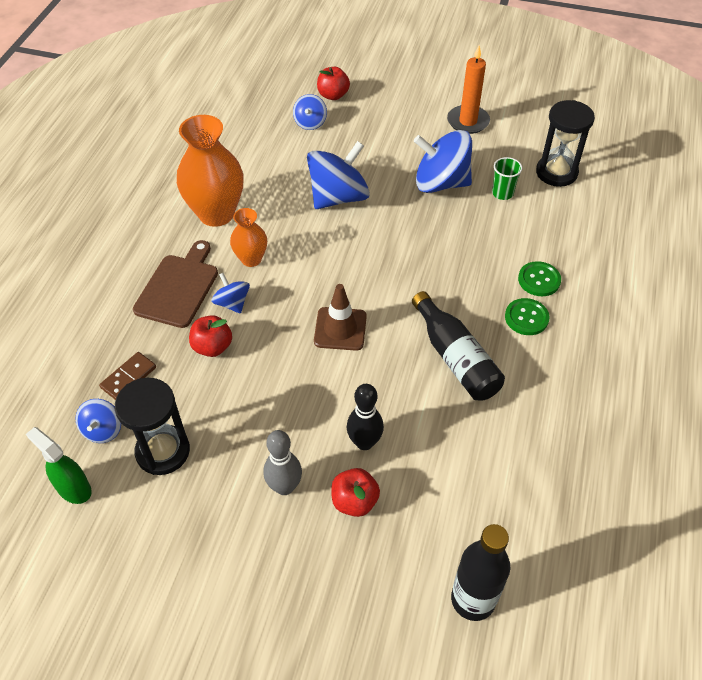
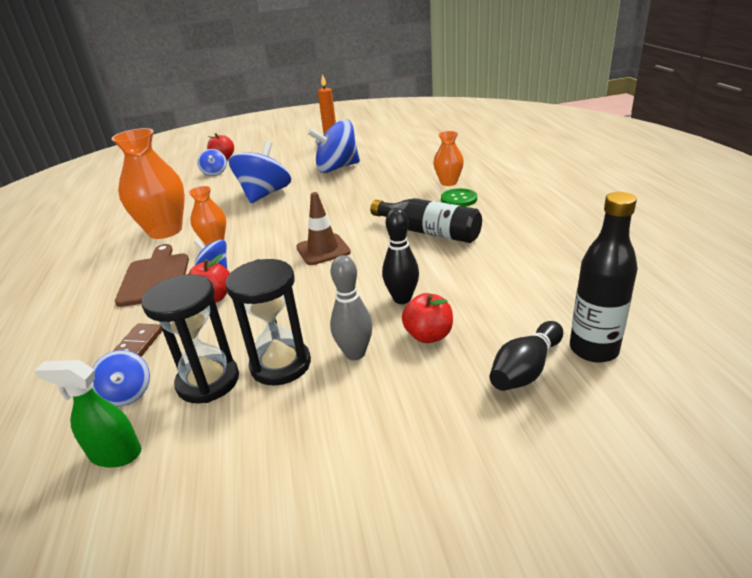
camera: 25 degrees left, 20 degrees down
(401, 586) = (526, 369): none -> black bowling pin
(502, 193) = (384, 160): green cup -> none
(539, 280) = (448, 182): green button -> orange vase
(556, 172) = (411, 143): black hourglass -> black hourglass (280, 365)

